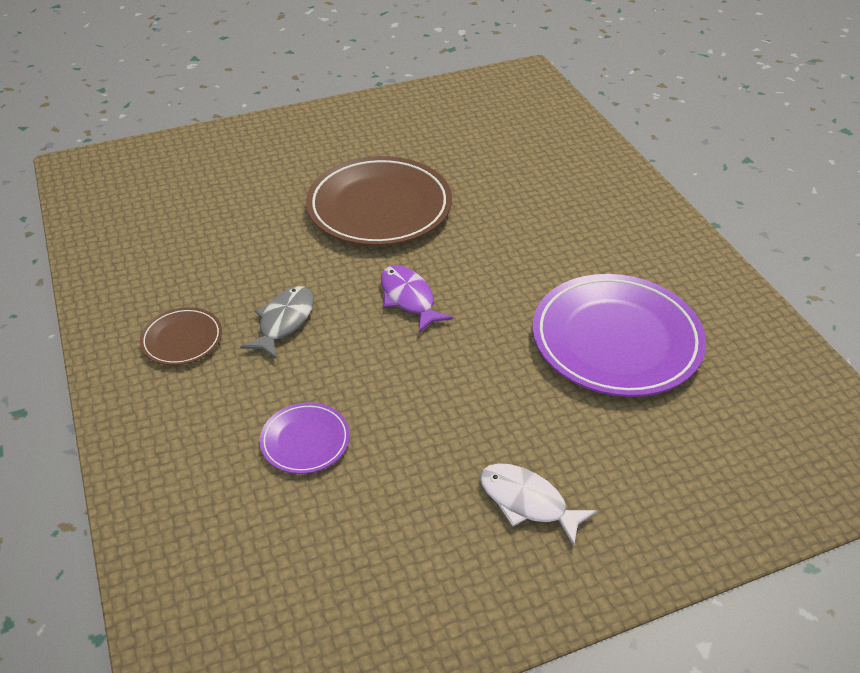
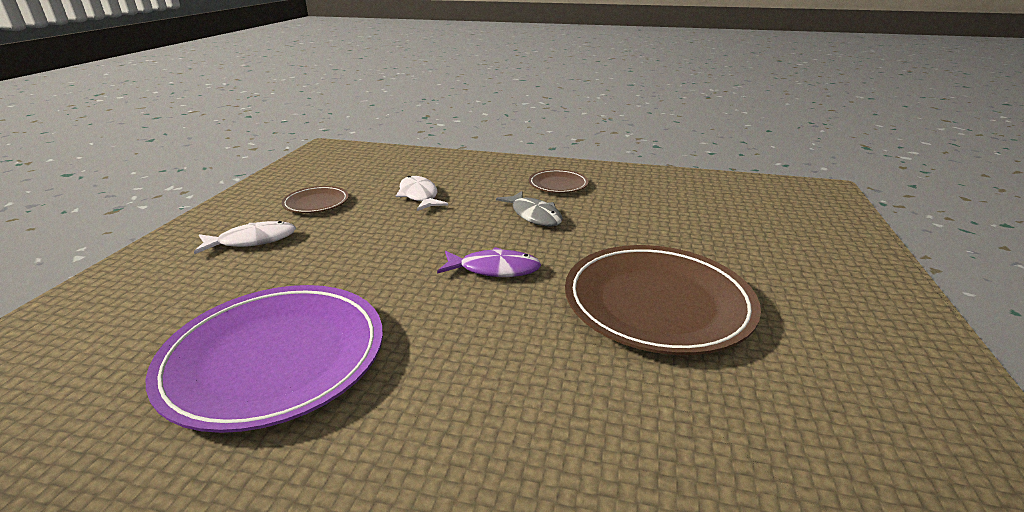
camera: 125 degrees right, 15 degrees down
(305, 441) = (419, 196): purple plate -> white fish
(404, 527) = (316, 203): none -> brown plate

